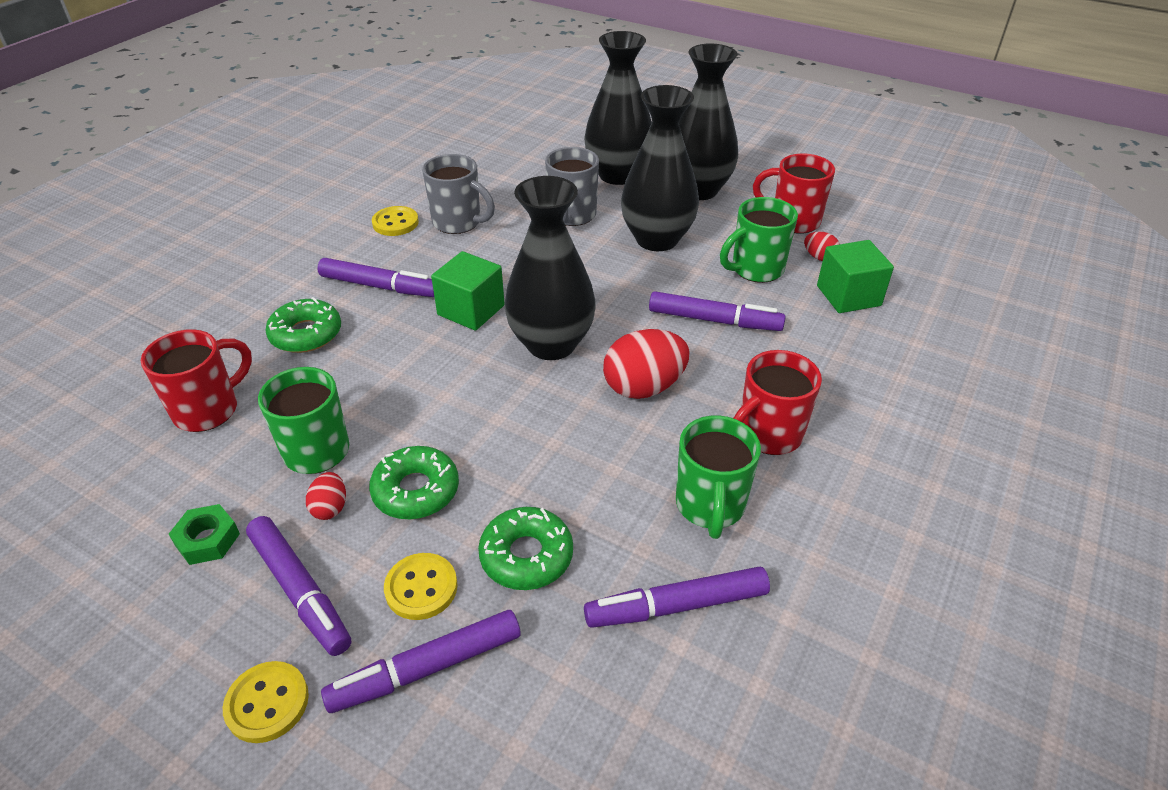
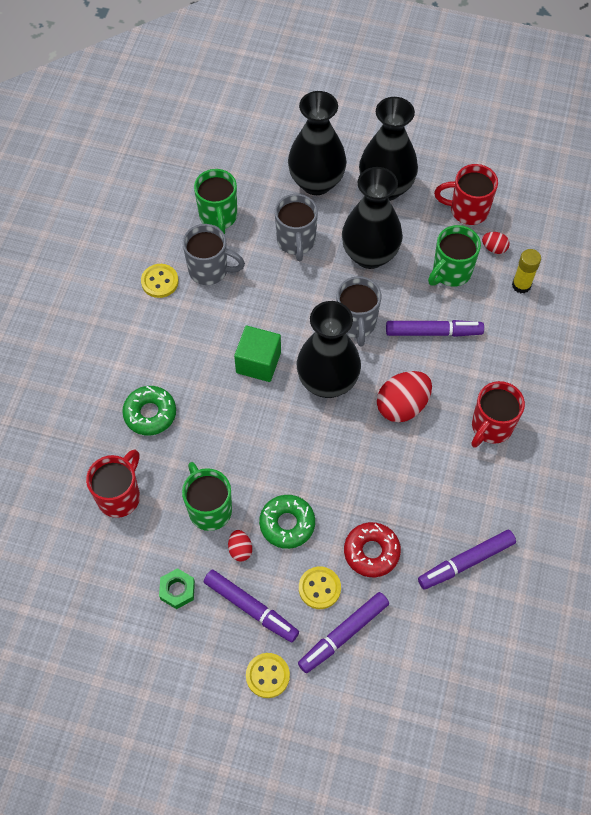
camera: 15 degrees left, 20 degrees up
(379, 286) = (180, 354): purple marker -> none
(526, 556) = (371, 552): green donut -> red donut
(614, 296) = (356, 324): none -> grey mug
(710, 506) = (468, 490): green mug -> green mug (218, 217)
(848, 296) = (521, 285): green cube -> yellow glue stick

